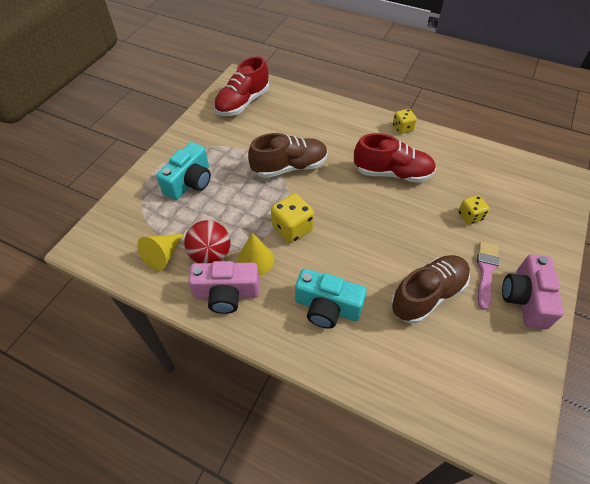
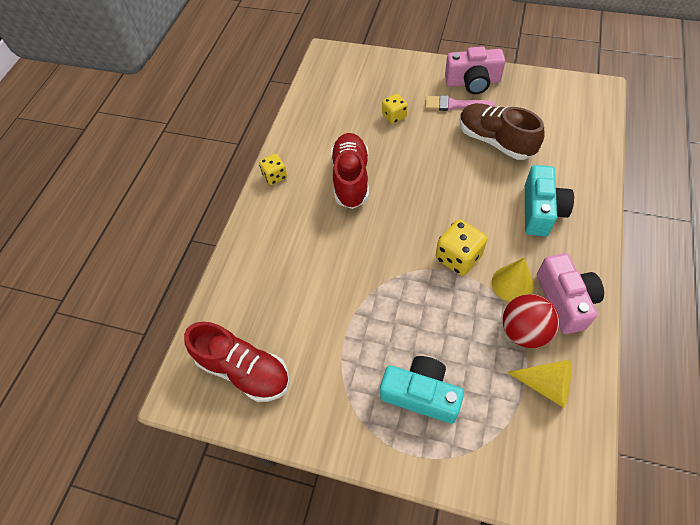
camera: 95 degrees left, 5 degrees up
(289, 167) = (365, 279): brown shoe -> none

